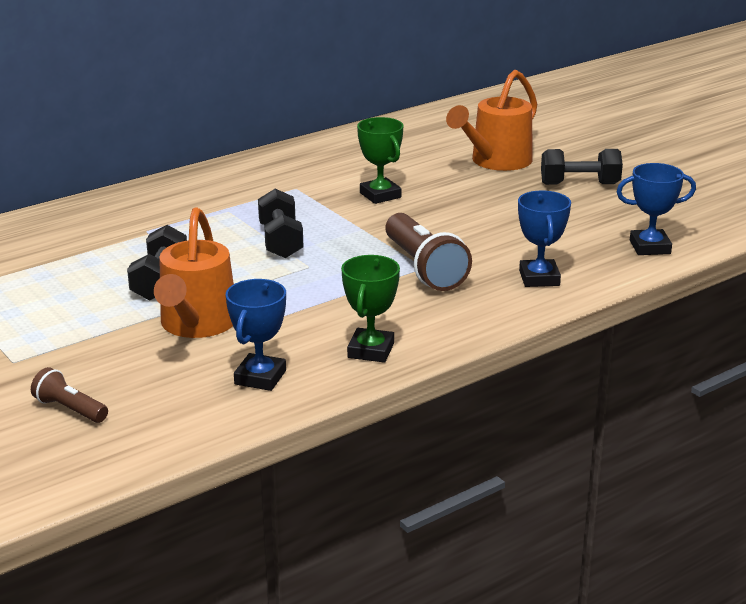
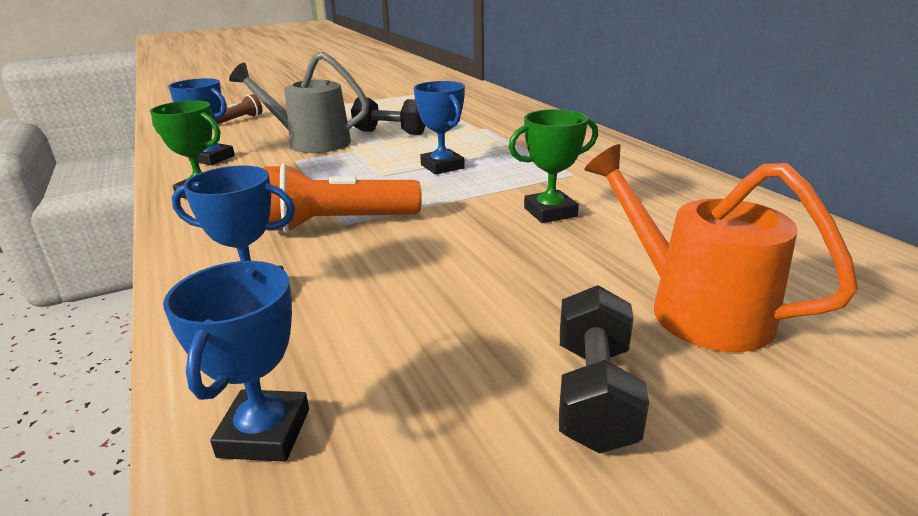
camera: 100 degrees right, 0 degrees up
(196, 325) = (310, 142): orange watering can -> grey watering can
(281, 241) = (442, 166): black dumbbell -> blue trophy
(424, 268) = (338, 224): brown flashlight -> orange flashlight

